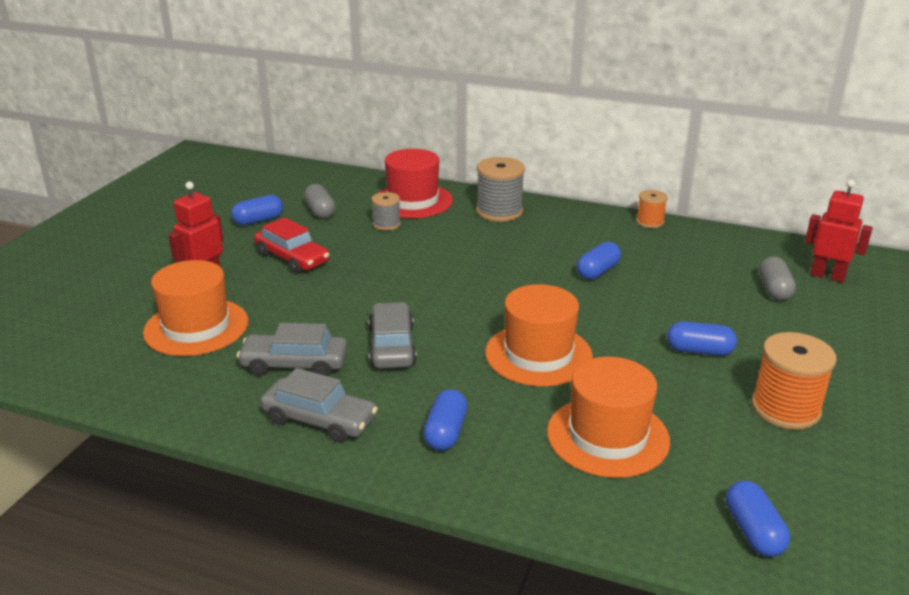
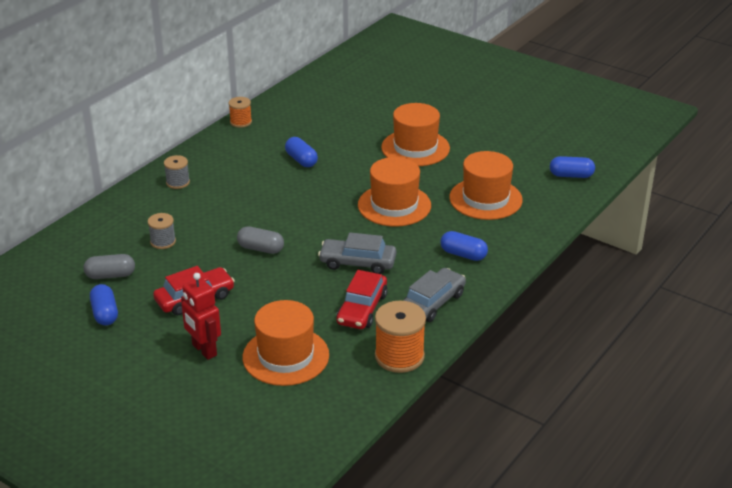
camera: 75 degrees left, 5 degrees up
(294, 364) = (362, 309): grey car -> red car
(413, 201) = (126, 222): red hat -> none
(499, 211) = (178, 182): grey spool -> grey spool, size x0.58
(699, 351) = (415, 148): blue capsule -> orange hat
(774, 290) = (360, 103): grey capsule -> grey capsule (261, 249)
(785, 409) = (480, 137): orange spool -> orange spool (399, 356)
(827, 276) = (353, 81): red robot -> none

